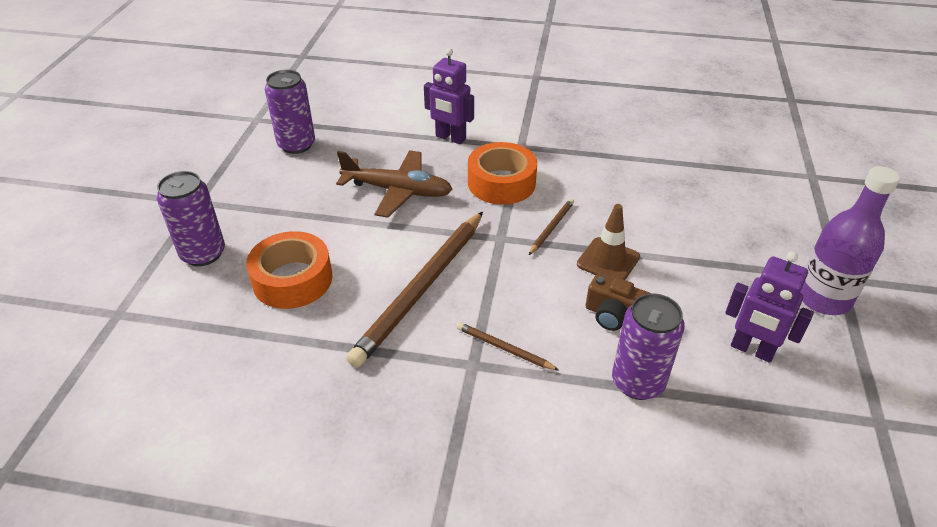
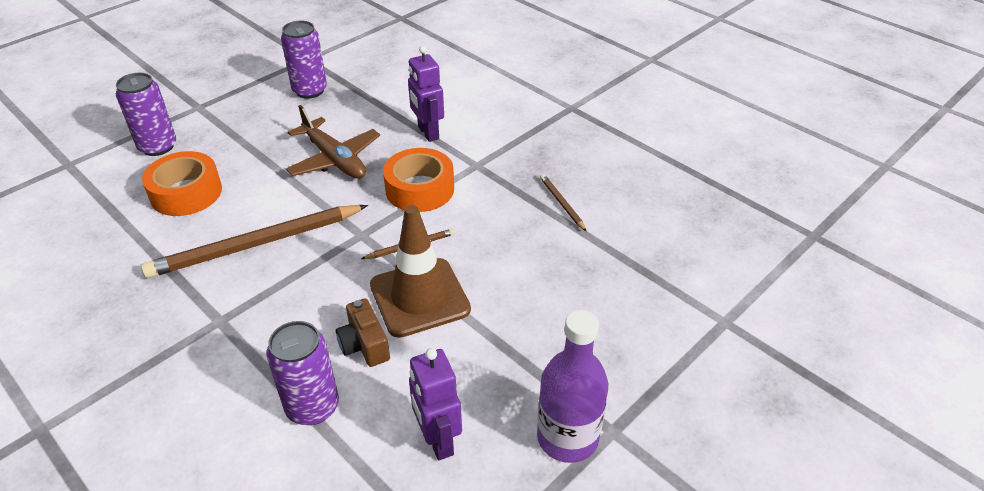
camera: 35 degrees right, 0 degrees up
(504, 348) = (254, 322): brown pencil -> brown pencil (561, 203)
(608, 260) = (419, 297): brown traffic cone -> brown traffic cone, size x1.60

